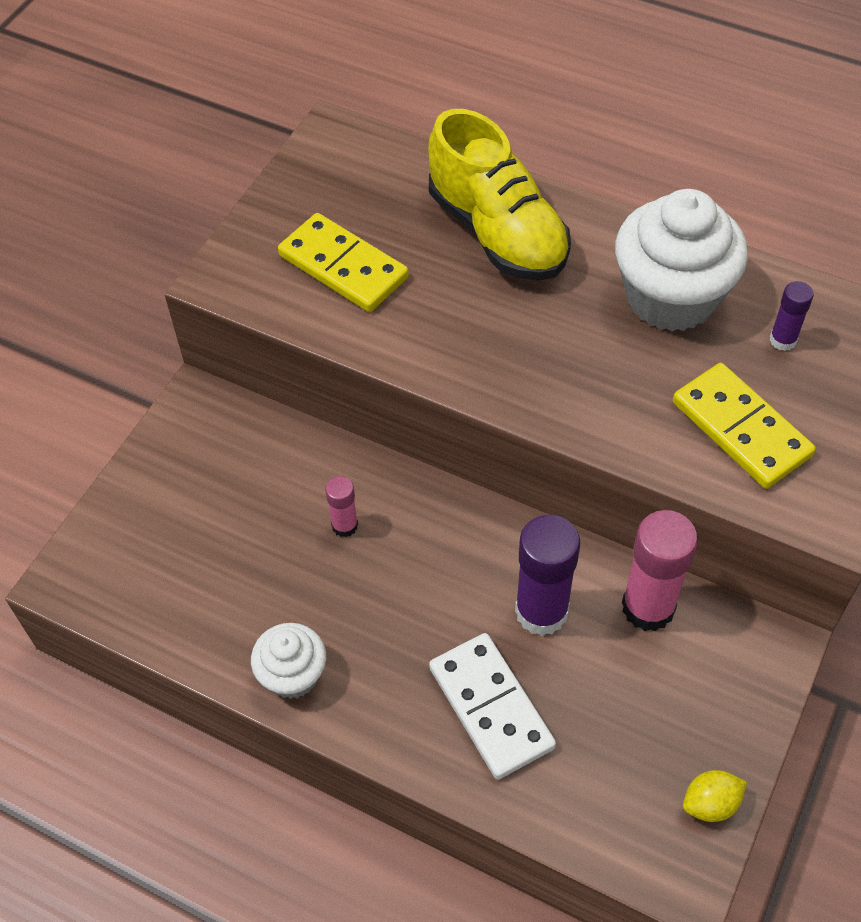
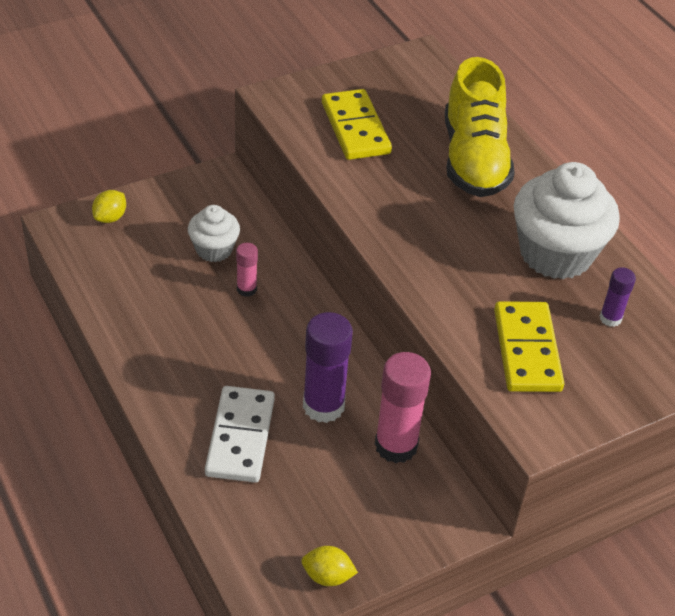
camera: 30 degrees right, 10 degrees down
(116, 534) = (110, 217): none -> yellow lemon
(293, 675) = (140, 347): white cupcake -> white cupcake (214, 249)

